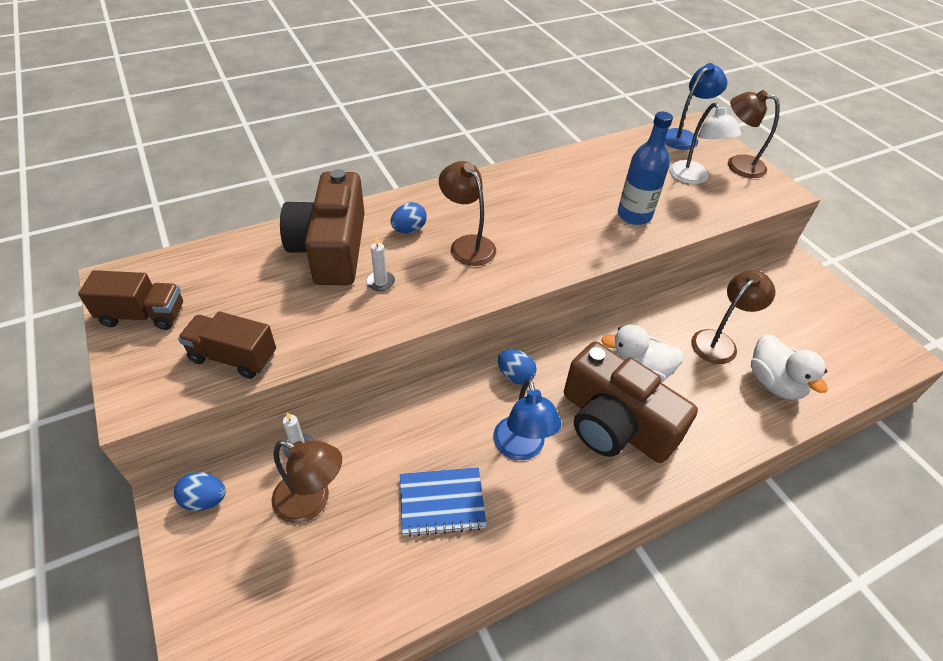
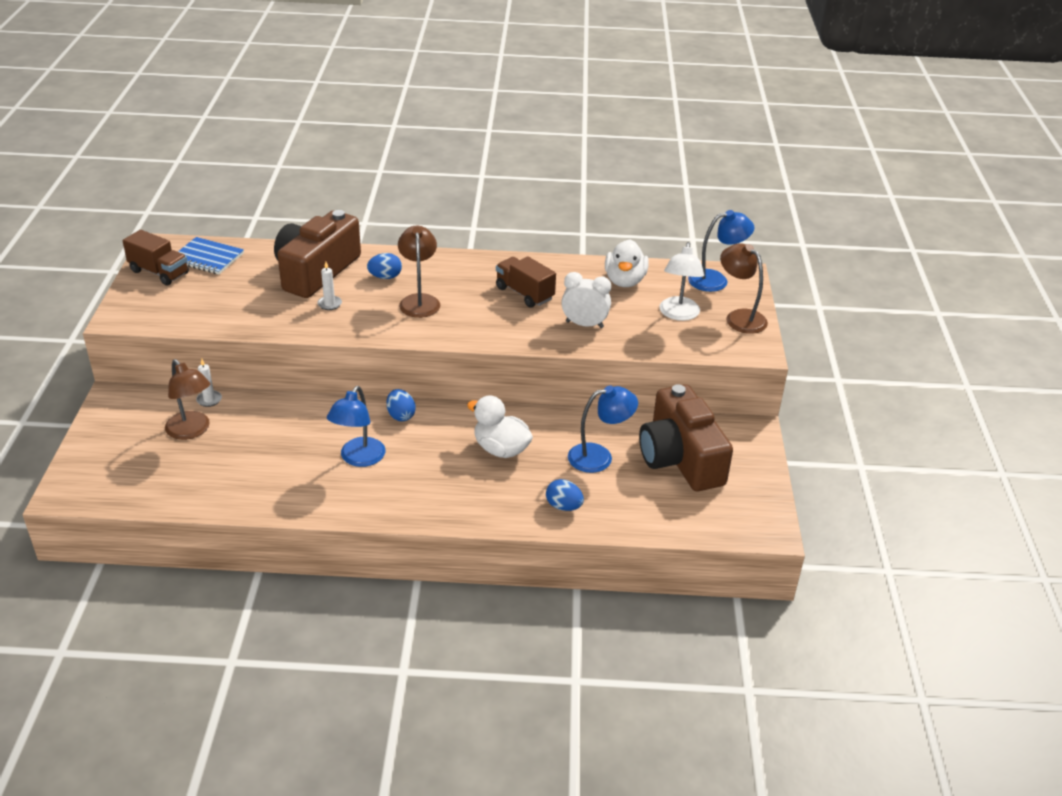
camera: 30 degrees right, 10 degrees down
(205, 500) = (130, 404): blue egg -> blue egg (563, 506)
(233, 357) = (193, 315): brown truck -> brown truck (524, 293)
(442, 502) = (273, 465): blue notebook -> blue notebook (207, 258)
(614, 423) = (445, 472): brown camera -> brown camera (680, 458)
(634, 215) = (584, 324): blue bottle -> white clock
(719, 341) = (599, 457): brown lamp -> blue lamp
(774, 383) = (613, 500): white duck -> white duck (624, 281)

